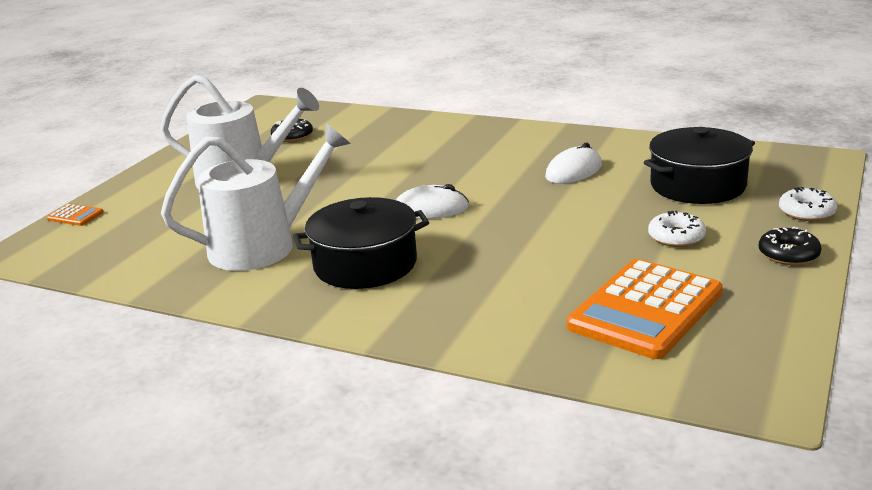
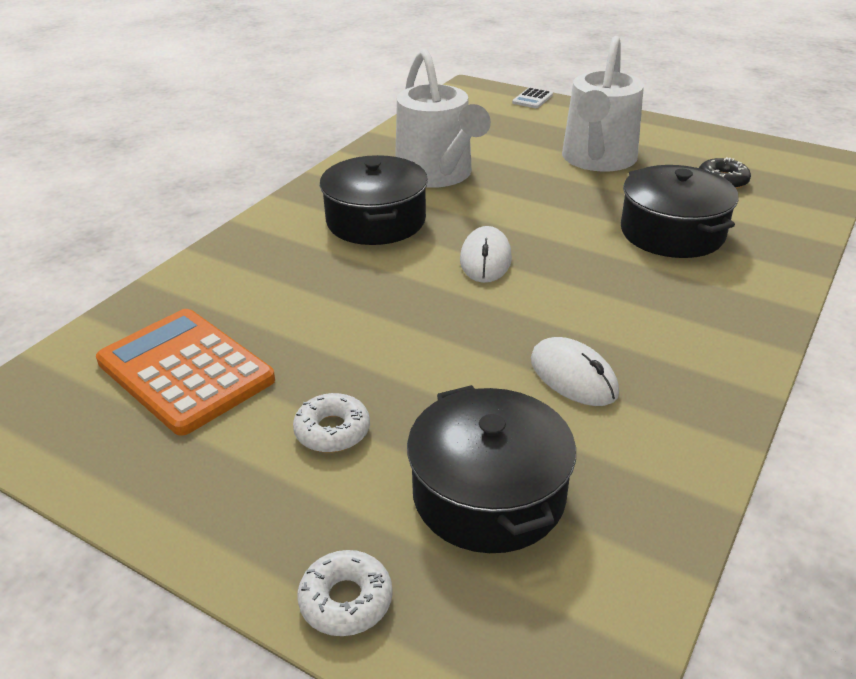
camera: 95 degrees right, 10 degrees up
(75, 216) = (532, 99): orange calculator -> white calculator
(378, 150) = (672, 232): none -> black pot
(788, 254) = (230, 528): black donut -> none

